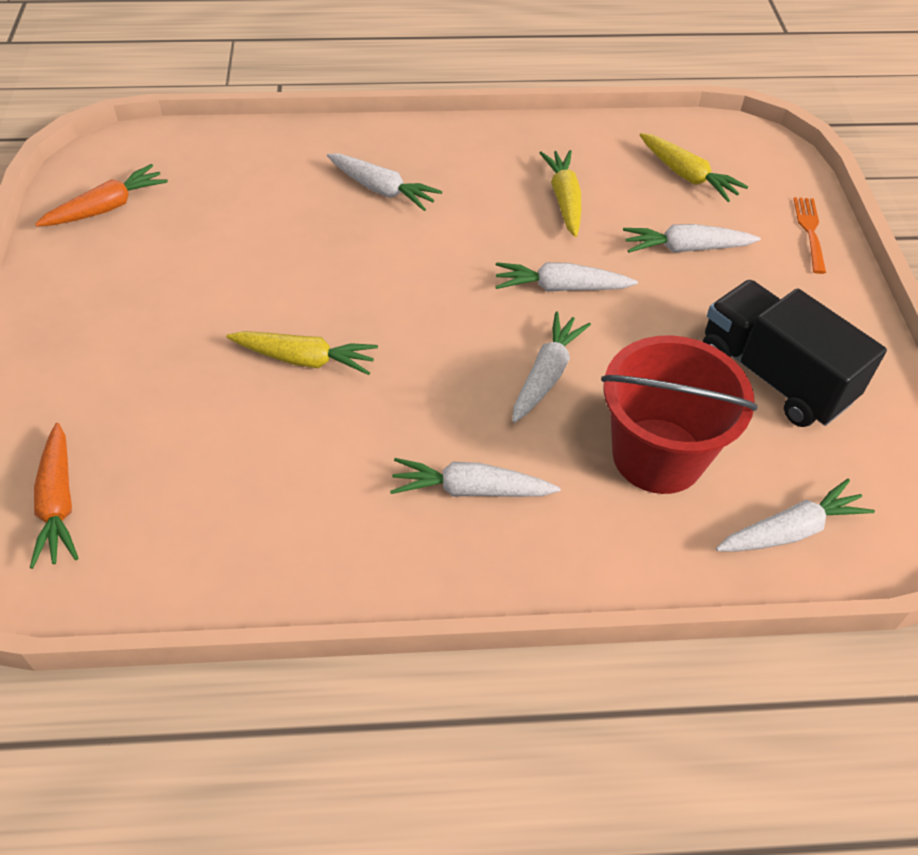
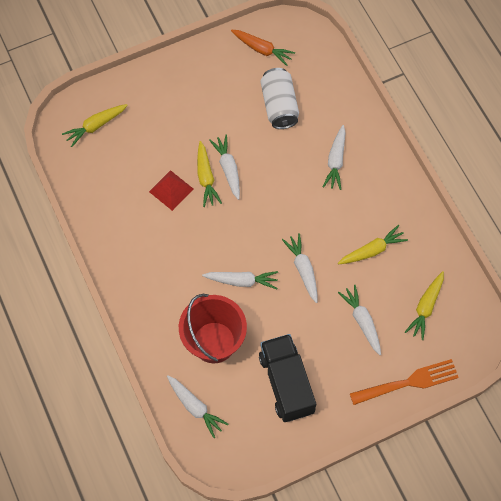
camera: 70 degrees right, 15 degrees up
(58, 503) = (95, 126): orange carrot -> yellow carrot
(232, 221) = (279, 106): none -> white can
(297, 420) = (171, 190): none -> red pyramid
(471, 489) = (163, 272): white carrot -> white carrot (228, 169)
(774, 376) = (286, 383): black truck -> black truck turned 45 degrees counterclockwise
(810, 231) = (408, 382): orange fork -> orange fork, size x1.67

